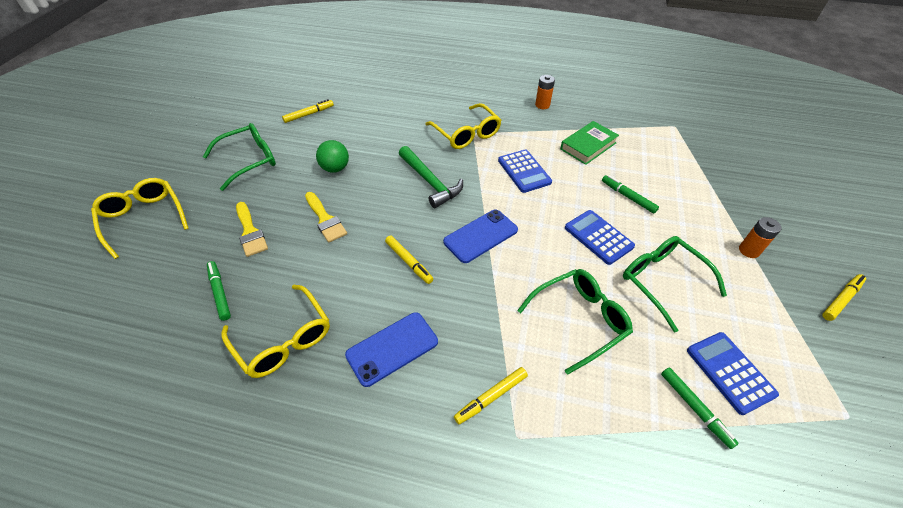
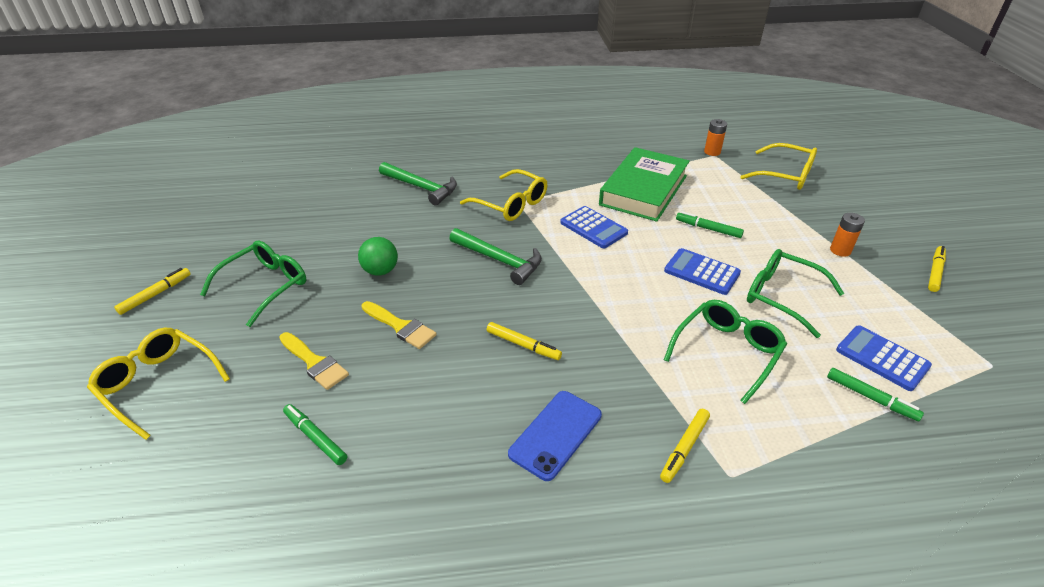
camera: 20 degrees left, 10 degrees down
(283, 339) = (426, 463): yellow glasses -> yellow glasses (785, 175)
(309, 114) = (312, 221): yellow marker -> yellow marker (155, 294)
(403, 103) = (421, 187): none -> green hammer
(480, 236) = (585, 300): blue phone -> none
(542, 105) = (575, 160): orange battery -> orange battery (712, 152)
(588, 146) = (643, 190): green book -> green book, size x1.70

